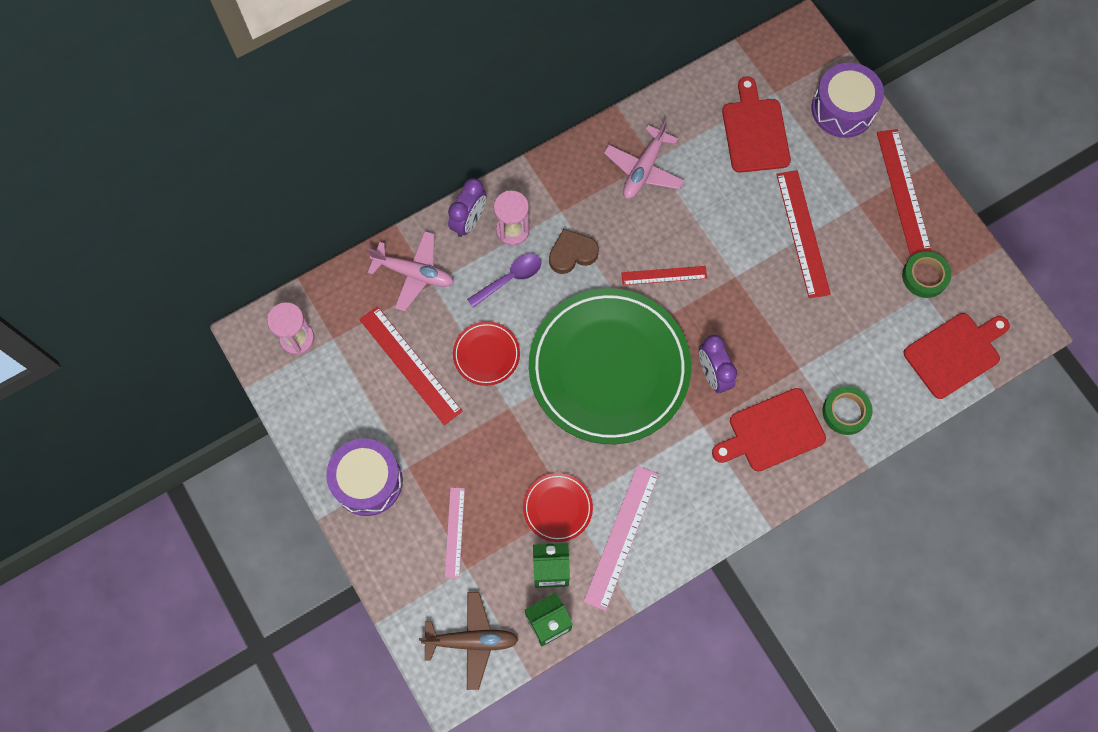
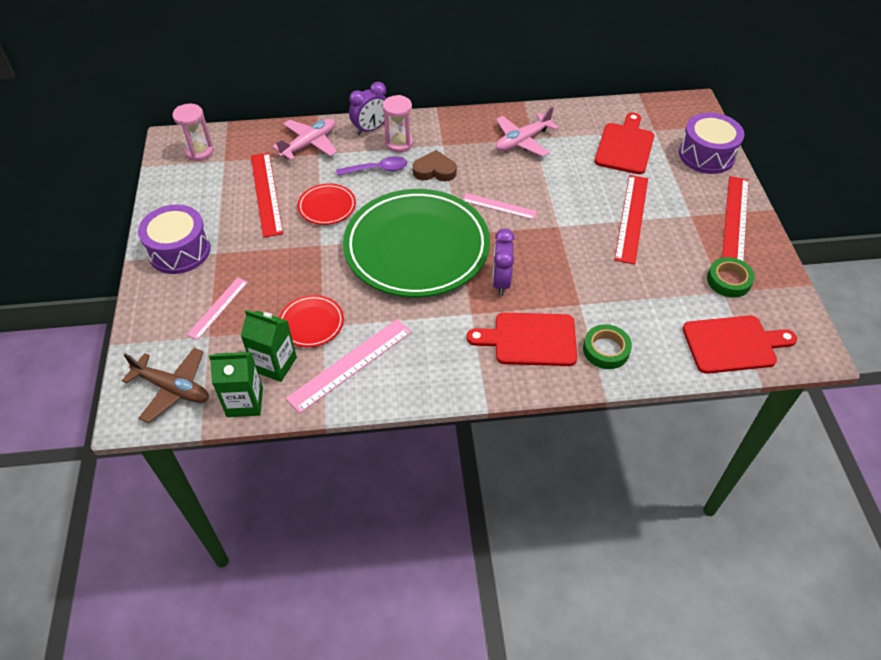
camera: 25 degrees right, 20 degrees down
(414, 273) = (309, 144): pink plane -> pink plane turned 90 degrees counterclockwise
(664, 275) = (499, 206): red ruler -> pink ruler

